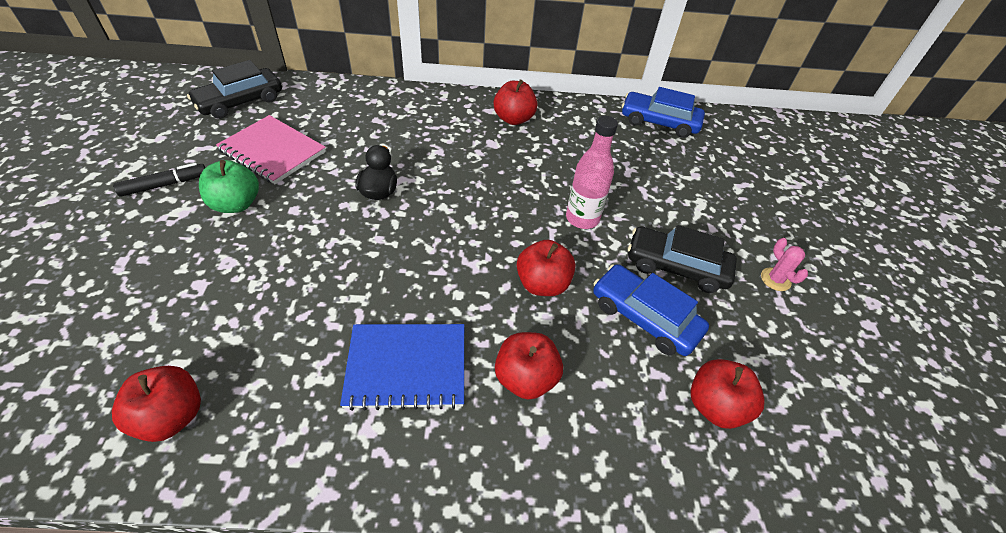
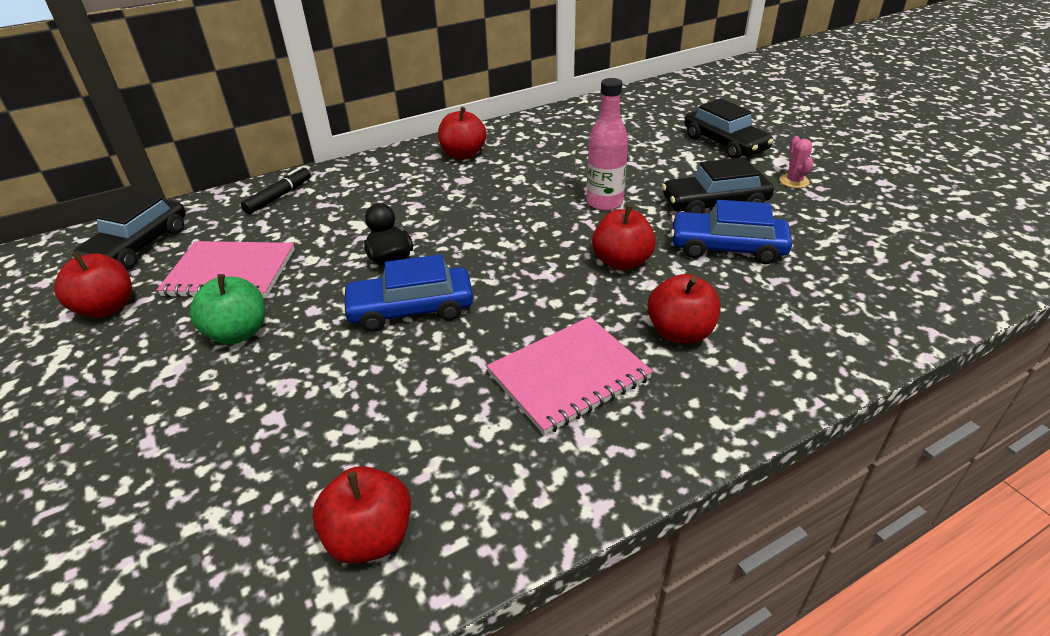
camera: 25 degrees left, 10 degrees down
(165, 185) = (124, 353): black marker -> black marker (279, 196)
(406, 367) = (568, 376): blue notebook -> pink notebook
(659, 122) = (595, 112): blue car -> blue car (411, 309)
(715, 406) = (838, 279): red apple -> red apple (107, 308)
(747, 207) = (724, 143): none -> black car
(775, 279) = (794, 181): pink cactus -> pink cactus turned 45 degrees clockwise

